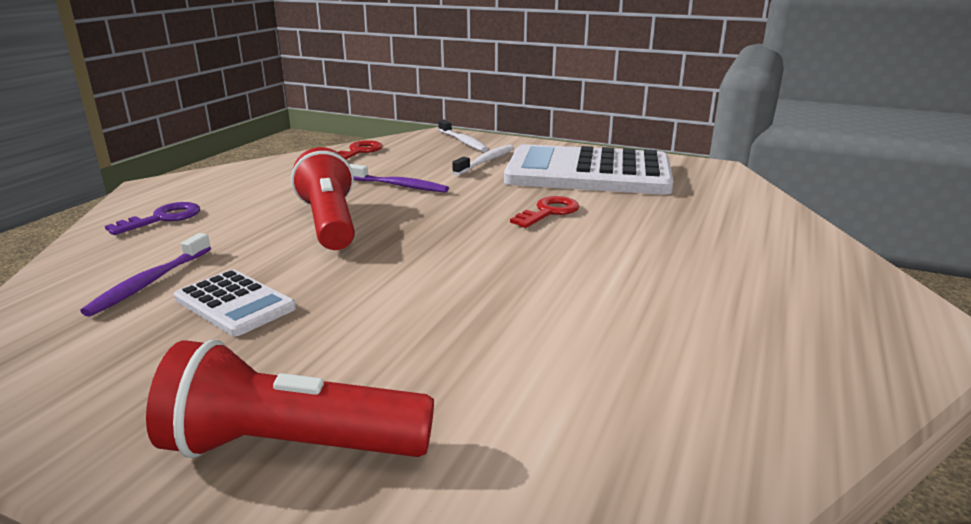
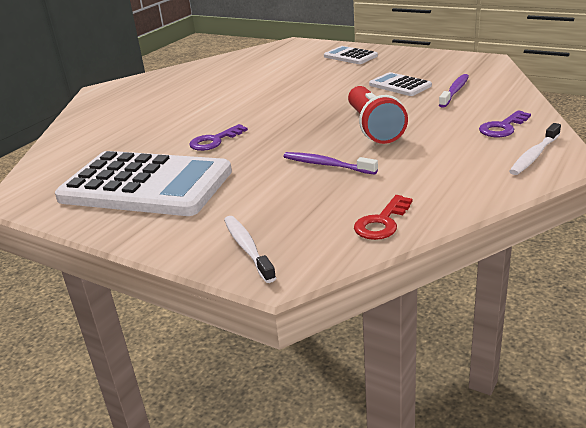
camera: 170 degrees left, 5 degrees up
(292, 446) = (350, 56): red flashlight -> white calculator
(486, 161) = (234, 204): white toothbrush -> white toothbrush (534, 155)
(548, 212) = (214, 141): red key -> purple key

